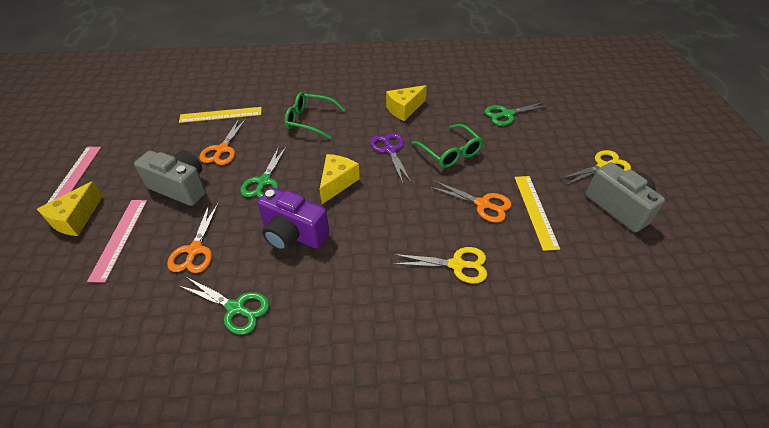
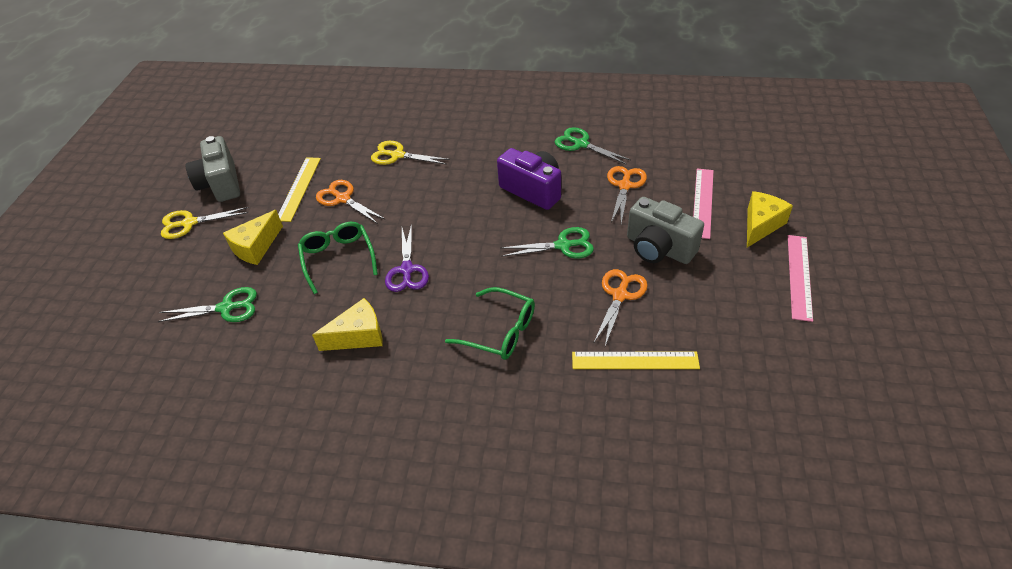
camera: 165 degrees left, 0 degrees up
(264, 181) = (563, 245): green scissors -> green scissors turned 60 degrees clockwise
(337, 183) = (481, 235): yellow cheese -> yellow cheese (256, 247)

